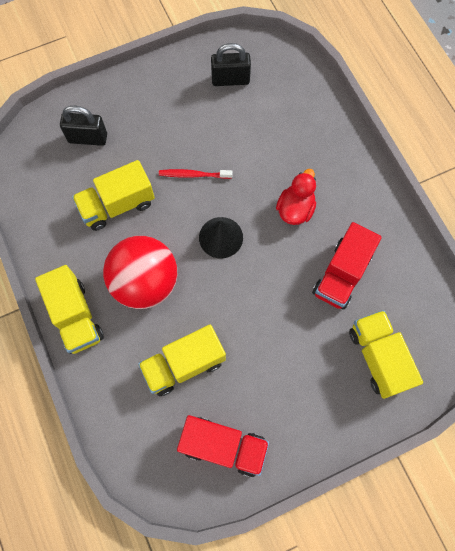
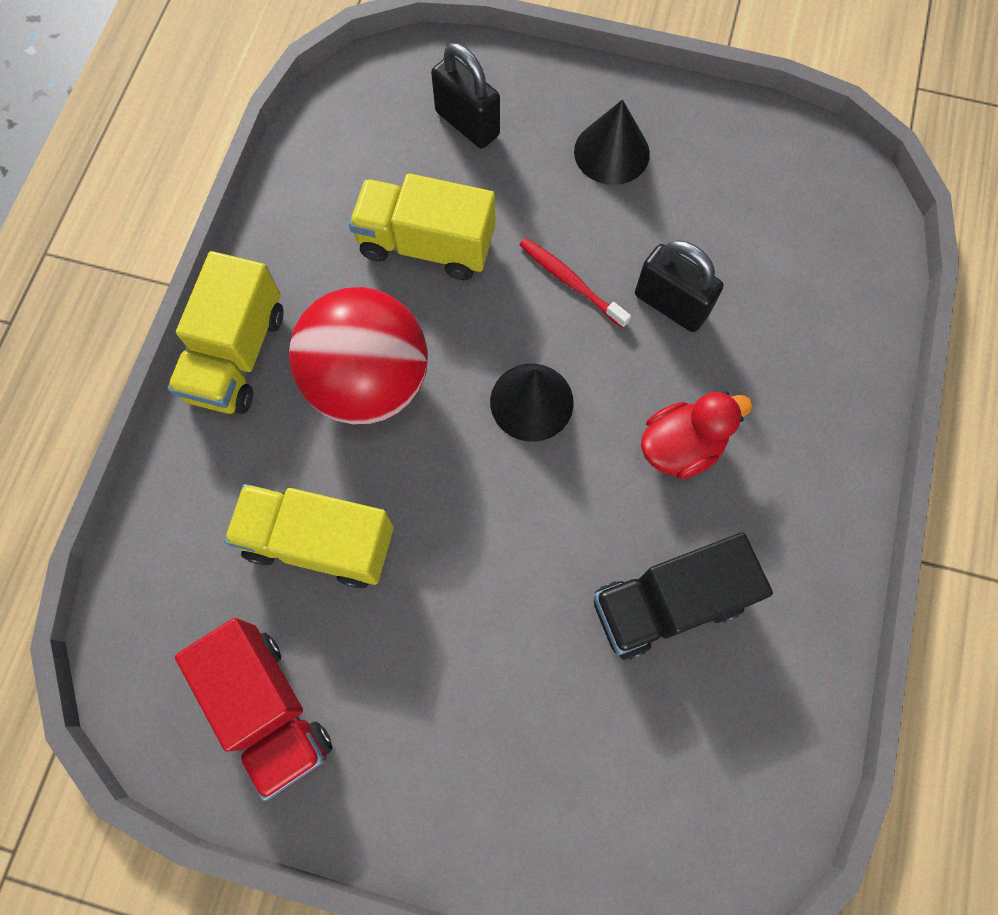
camera: 40 degrees right, 0 degrees up
(162, 106) = (611, 152): none -> black cone
(230, 80) = (746, 184): black padlock -> black padlock (670, 305)
(342, 274) = (667, 603): red truck -> black truck
(378, 357) = (613, 780): yellow truck -> none

